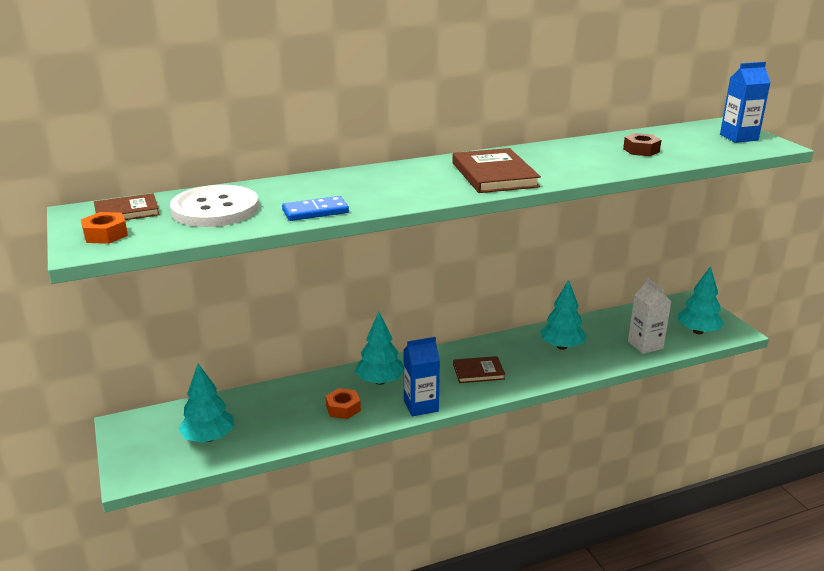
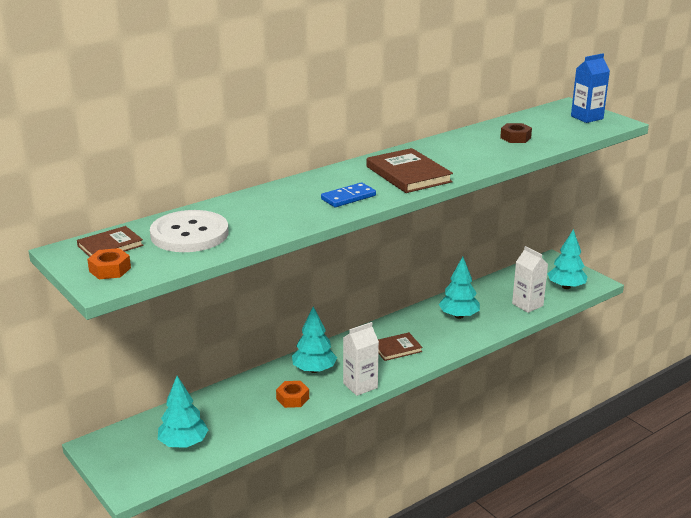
camera: 15 degrees left, 0 degrees up
(315, 211) = (280, 226): blue domino -> blue domino (348, 197)
(421, 406) = (360, 385): blue carton -> white carton

